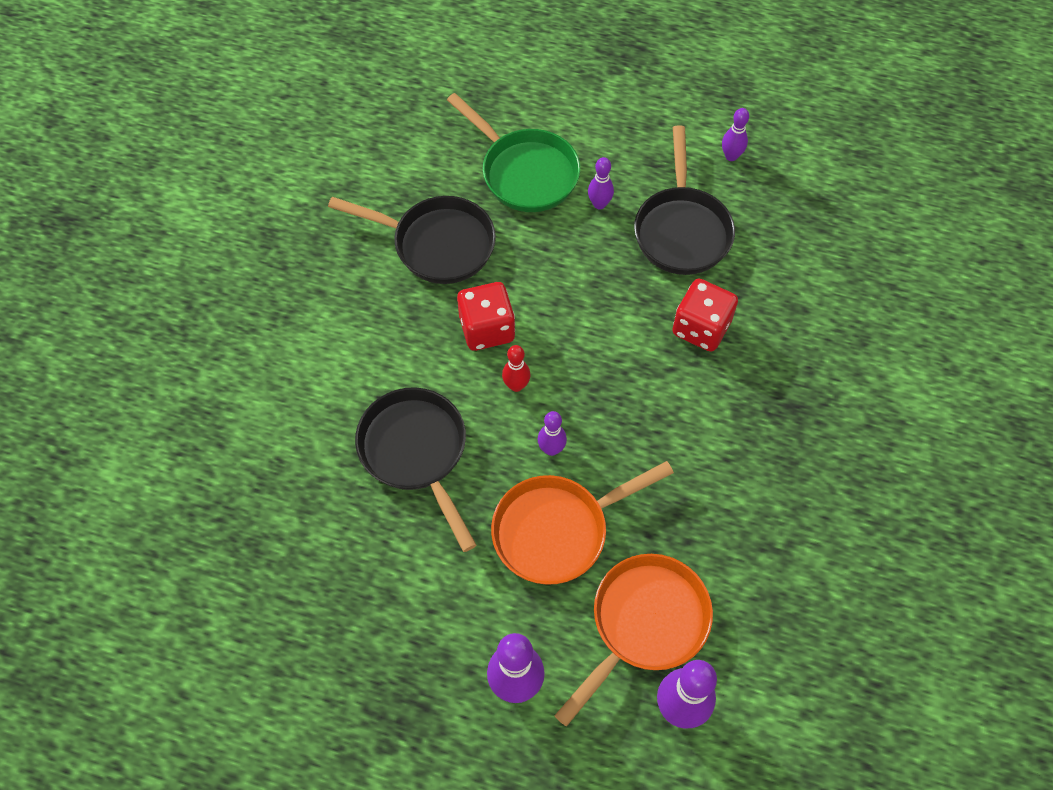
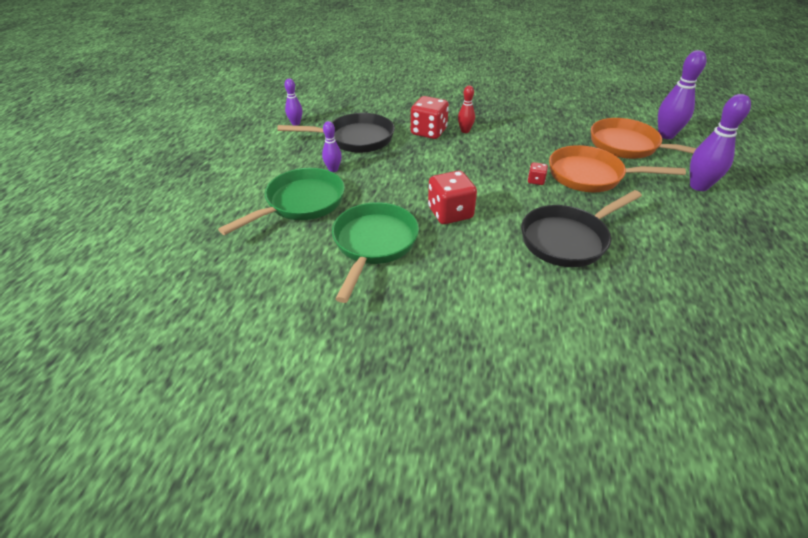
camera: 95 degrees left, 20 degrees down
(437, 244) = (373, 244): black pan -> green pan
(516, 385) = (493, 197): red bowling pin -> red bowling pin (465, 131)
(551, 449) = (536, 181): purple bowling pin -> red dice
(557, 530) = (591, 176): orange pan -> orange pan turned 135 degrees clockwise

